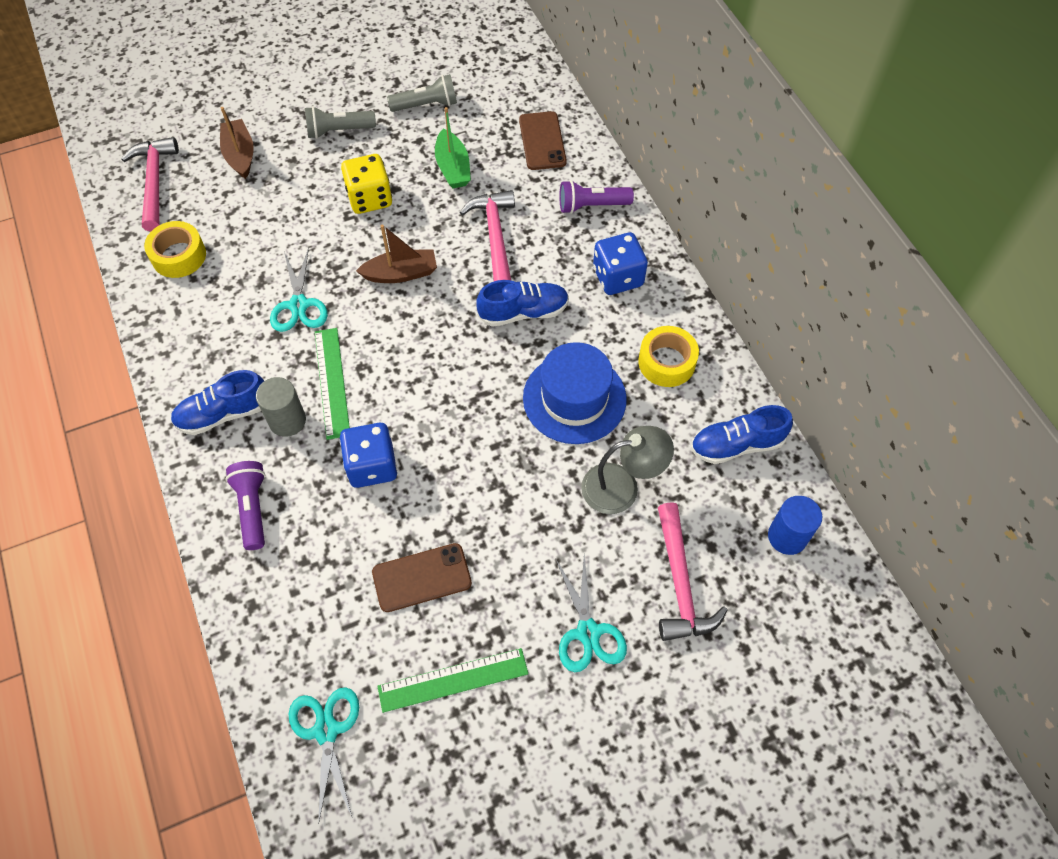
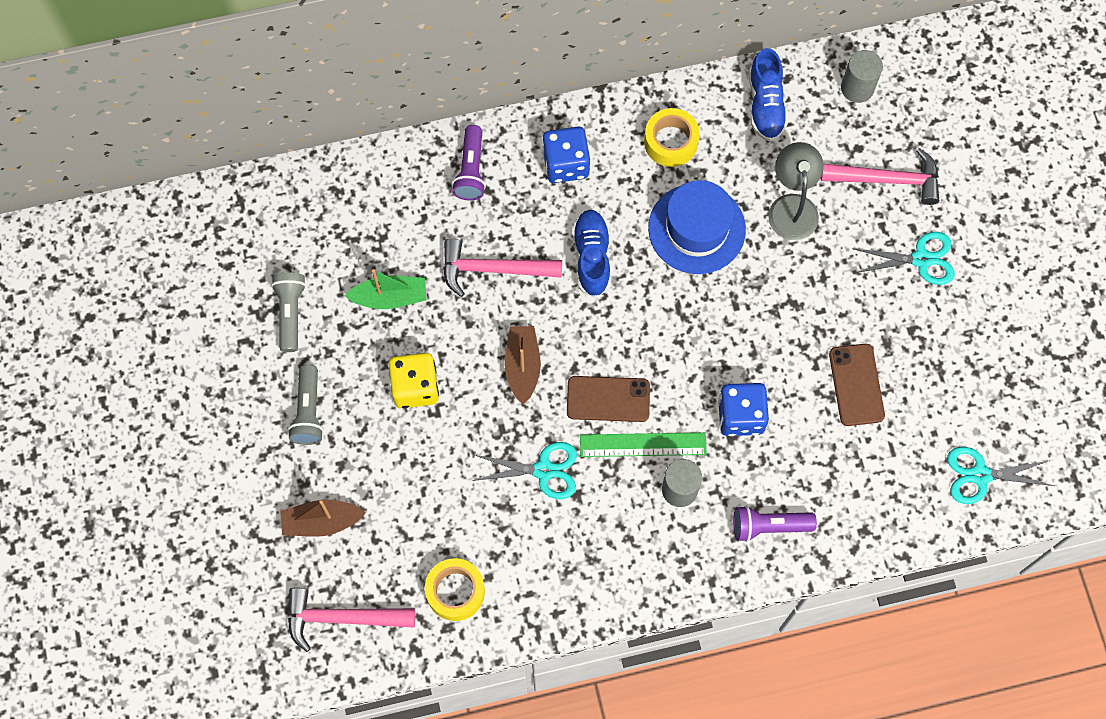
camera: 80 degrees left, 10 degrees up
(224, 413) = (662, 549): blue shoe -> none
(453, 680) = (949, 371): green ruler -> none
(542, 141) = (372, 202): brown phone -> brown phone (608, 399)
(787, 536) = (857, 88): blue cylinder -> grey cylinder

